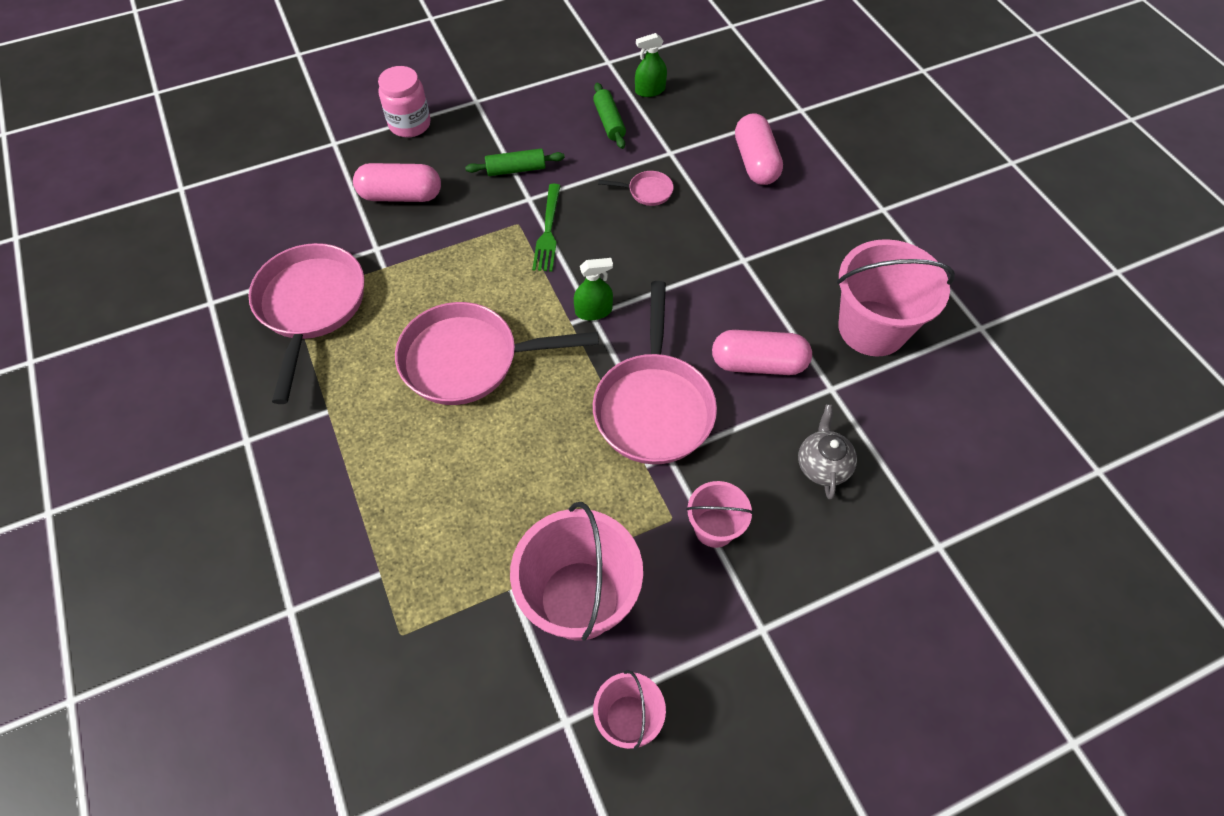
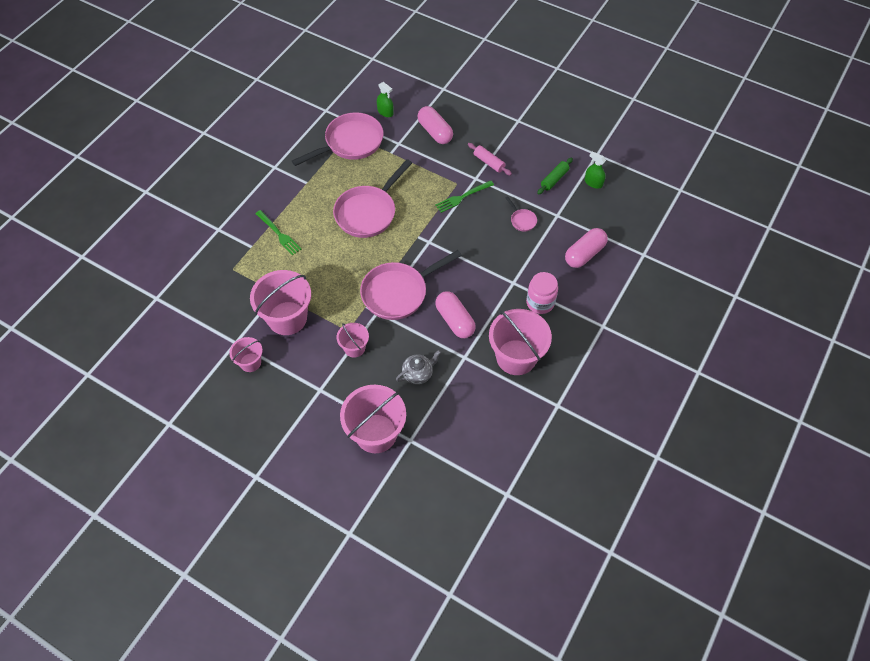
camera: 55 degrees right, 0 degrees up
(394, 513) = (279, 234): none -> green fork
(410, 124) = (479, 107): pink jar -> pink jar (540, 302)
(468, 360) = (368, 212): pink pan -> pink pan turned 105 degrees counterclockwise
(516, 169) = (489, 162): green rolling pin -> pink rolling pin
(593, 311) = (431, 241): green spray bottle -> green spray bottle (385, 112)
(899, 589) = (376, 433): none -> pink bucket

